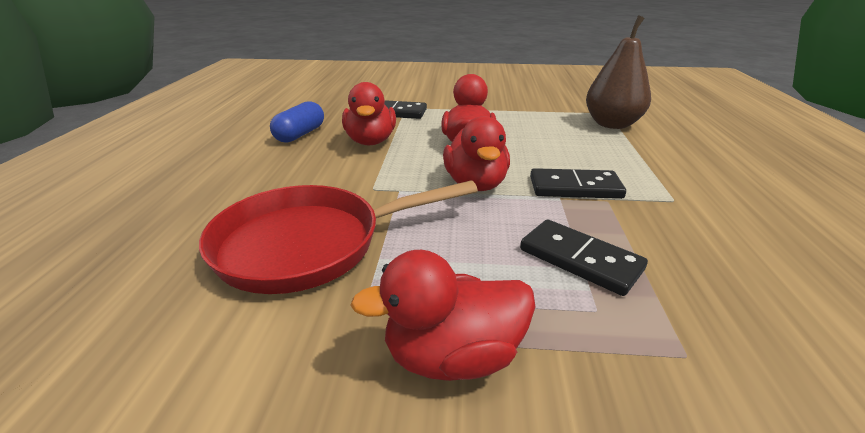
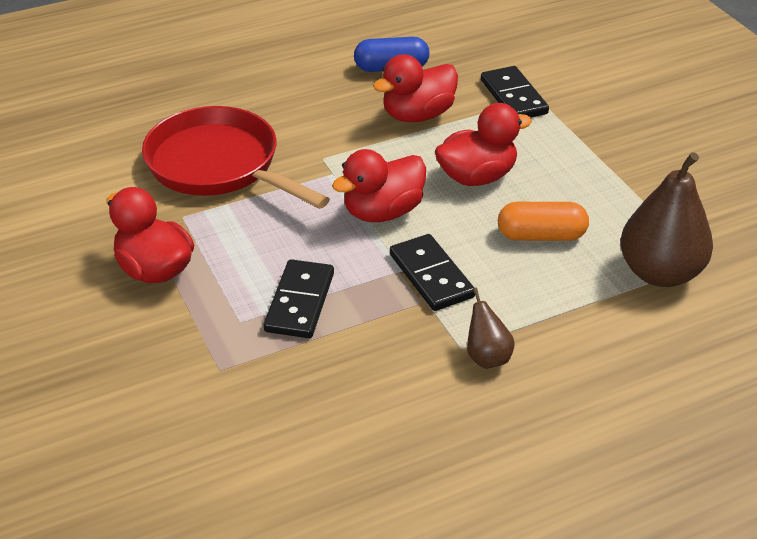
camera: 60 degrees right, 10 degrees up
(552, 142) = (541, 236): none -> orange capsule
(689, 194) = (487, 357): none -> brown pear

